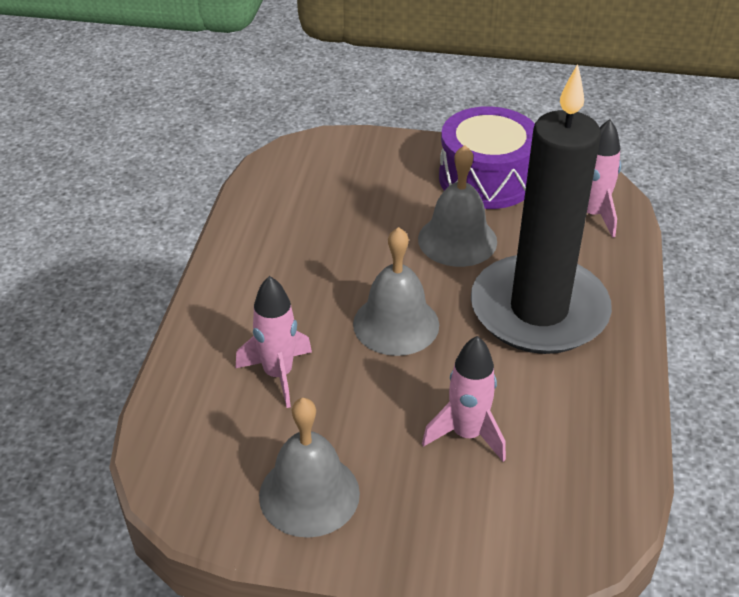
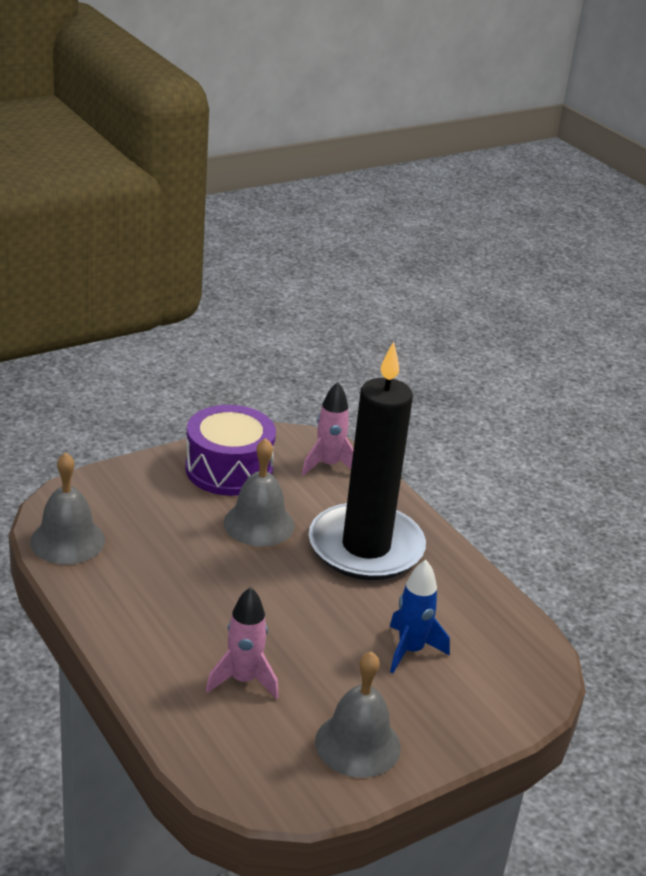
camera: 45 degrees left, 10 degrees down
(396, 324) = (284, 603): grey bell -> grey bell (67, 540)
(467, 434) = (410, 650): pink rocket -> blue rocket

